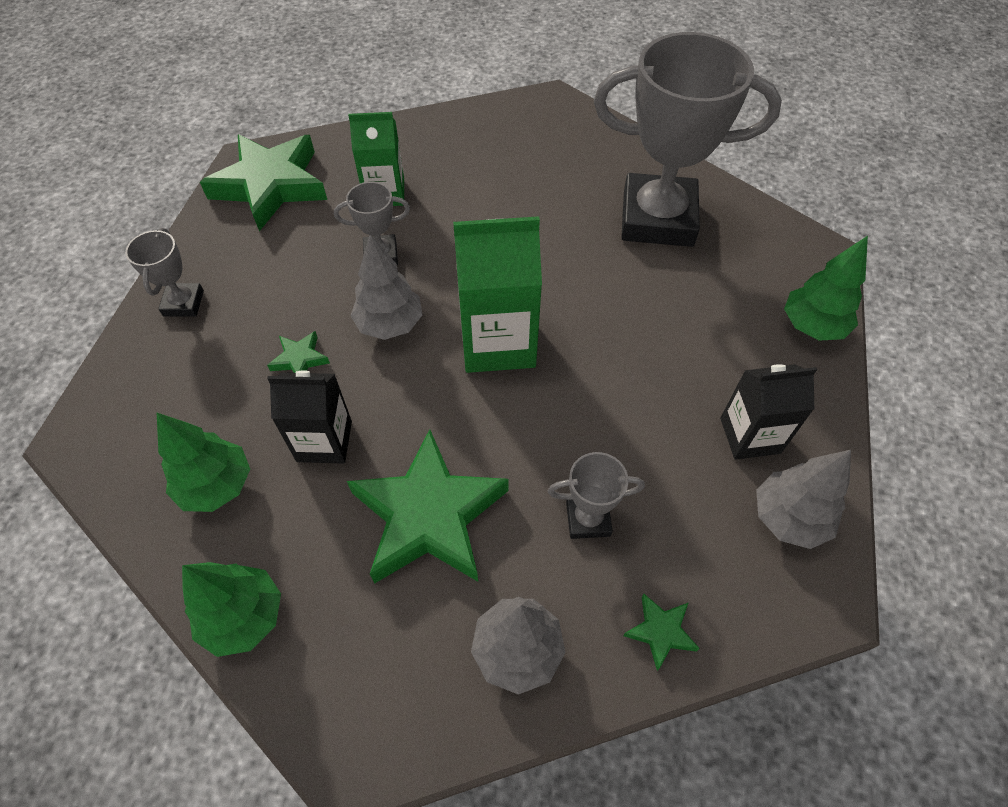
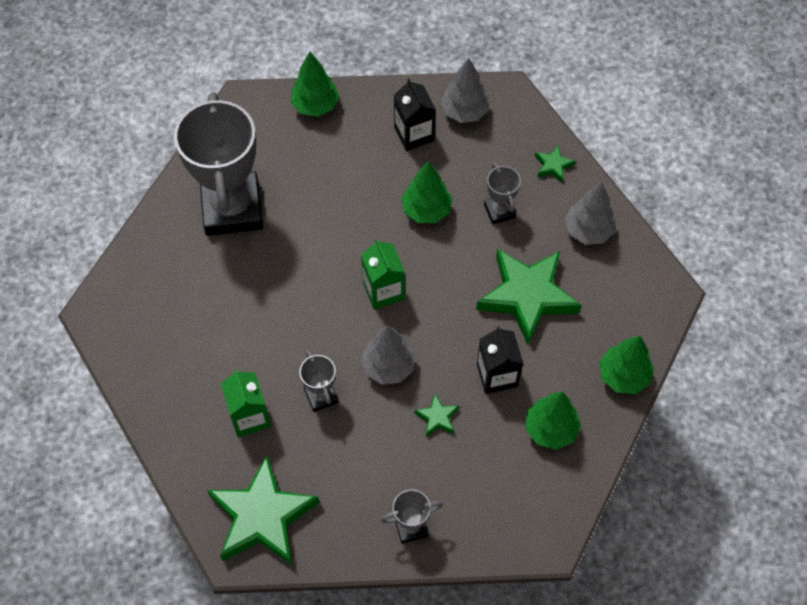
camera: 105 degrees left, 5 degrees up
(498, 342) = (383, 291): green carton -> green carton, size x0.64
(611, 420) = (426, 210): none -> green tree

